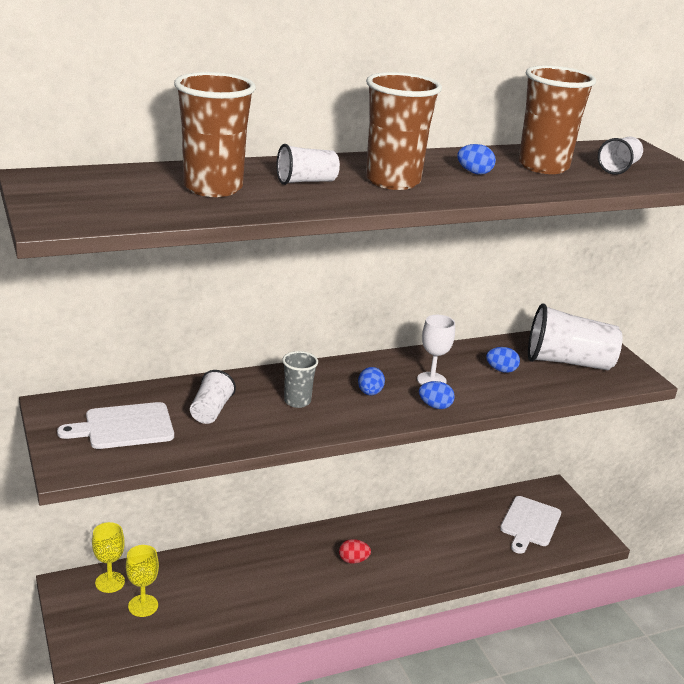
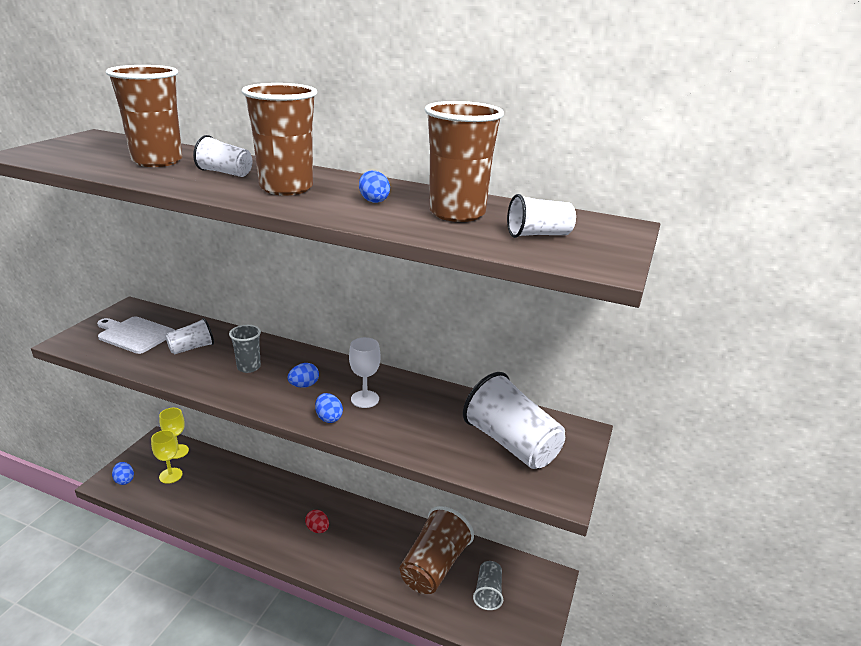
camera: 45 degrees right, 0 degrees up
(474, 530) = (434, 566): none -> brown cup
(501, 370) = (436, 419): blue egg -> blue egg (124, 480)
(530, 523) = (488, 592): white cutting board -> grey cup

